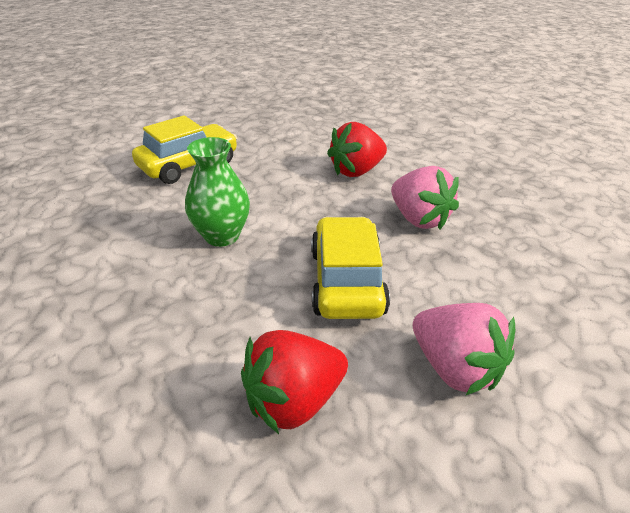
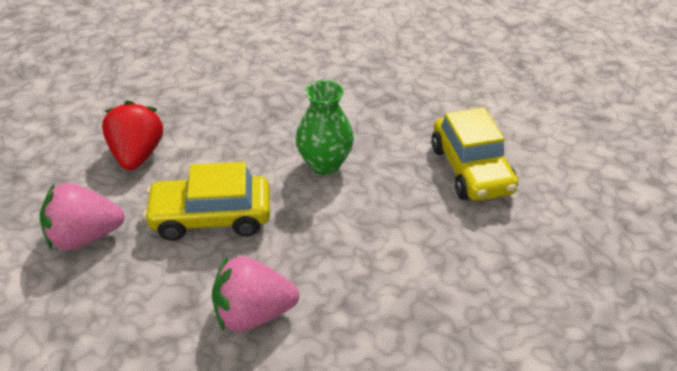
camera: 115 degrees right, 5 degrees up
(346, 281) = (211, 217): yellow car -> yellow car turned 150 degrees clockwise
(356, 171) = (384, 306): red strawberry -> none

